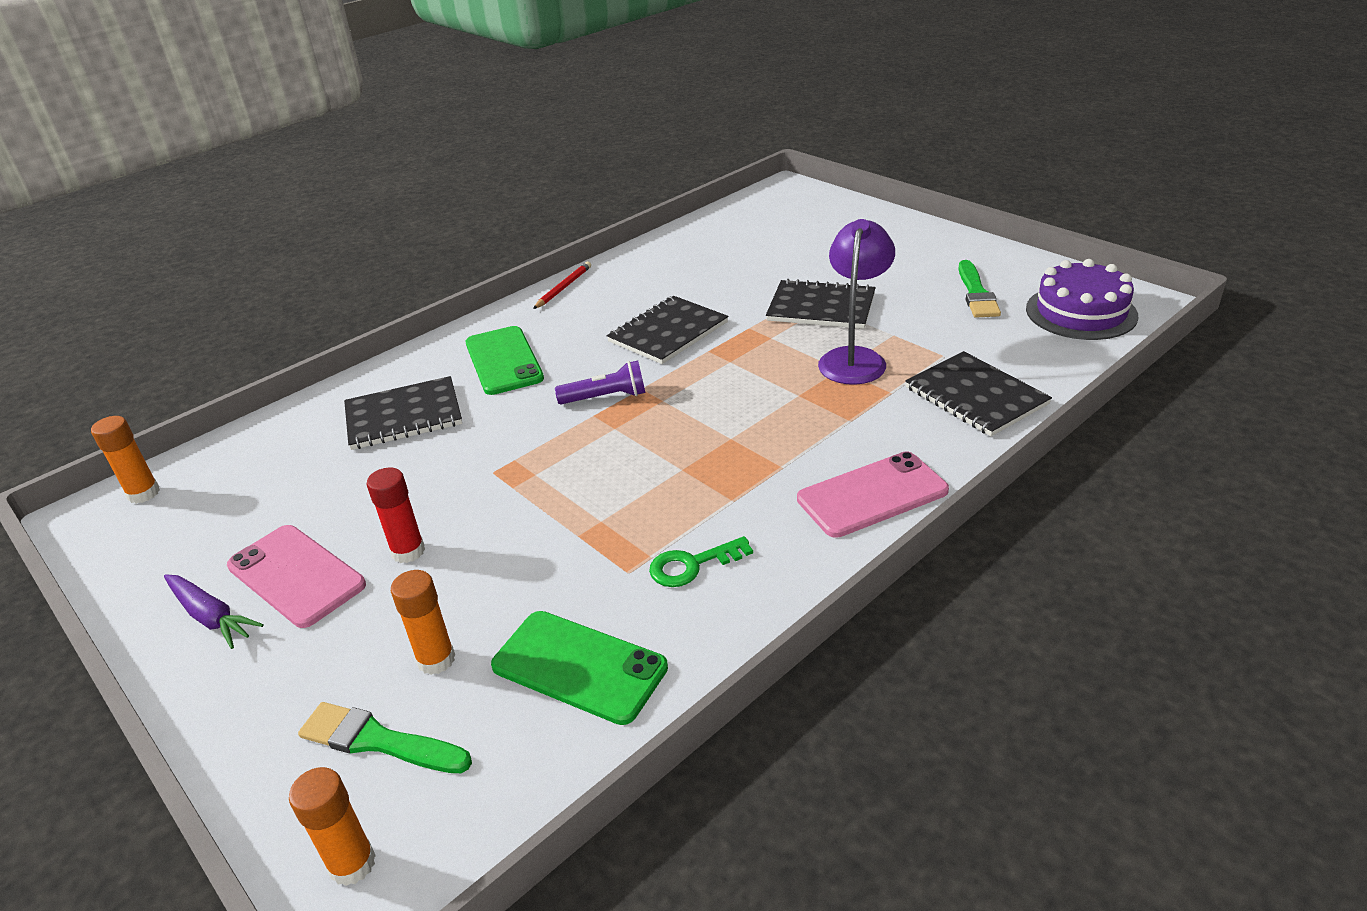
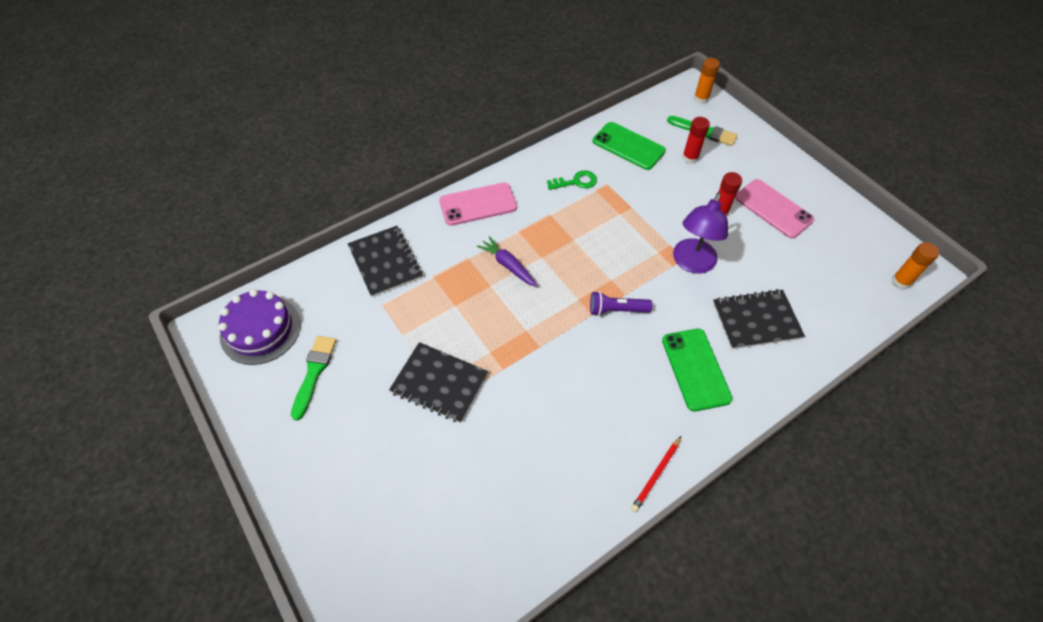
camera: 175 degrees left, 20 degrees up
(211, 616) = (805, 193): purple carrot -> purple carrot (508, 265)
(436, 659) = (690, 158): orange glue stick -> red glue stick
(668, 332) = (566, 377): black notebook -> none
(854, 358) = (441, 314): purple lamp -> purple lamp (691, 263)

